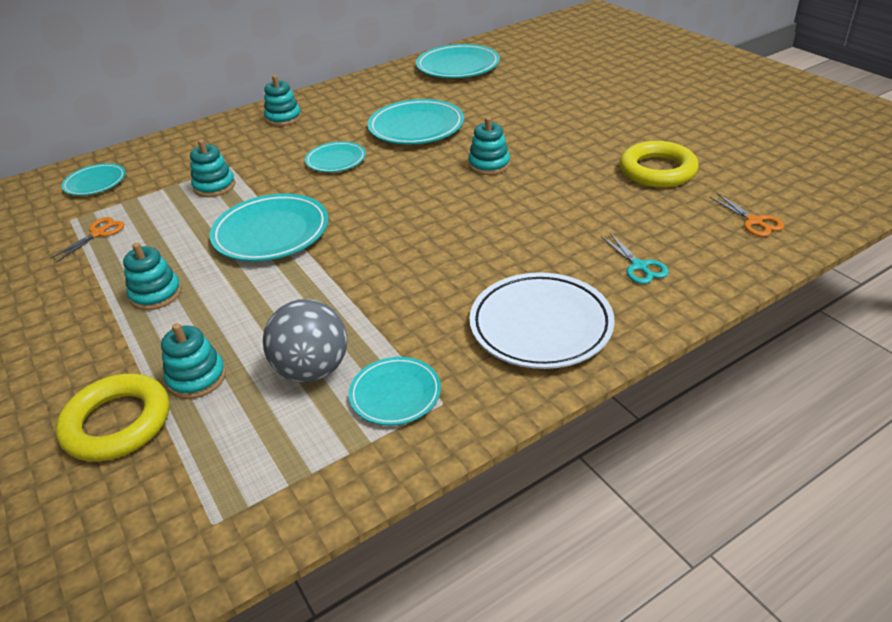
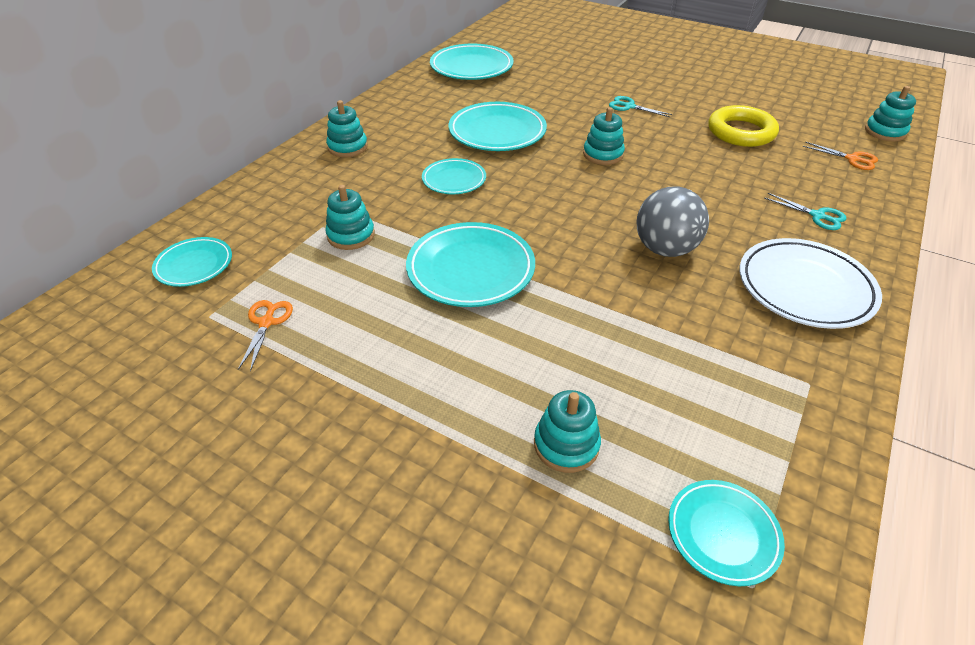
camera: 30 degrees left, 5 degrees up
(117, 423) = (537, 527): yellow ring -> none
(156, 294) = (418, 370): turquoise stacking toy -> turquoise stacking toy (885, 132)
(312, 370) = (668, 394): grey ball -> grey ball (665, 249)
(395, 394) = (764, 390): turquoise plate -> turquoise plate (723, 534)
(567, 126) = (629, 106): none -> turquoise scissors

